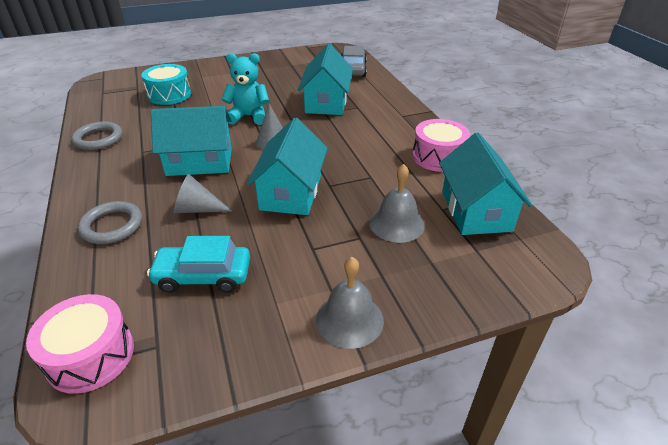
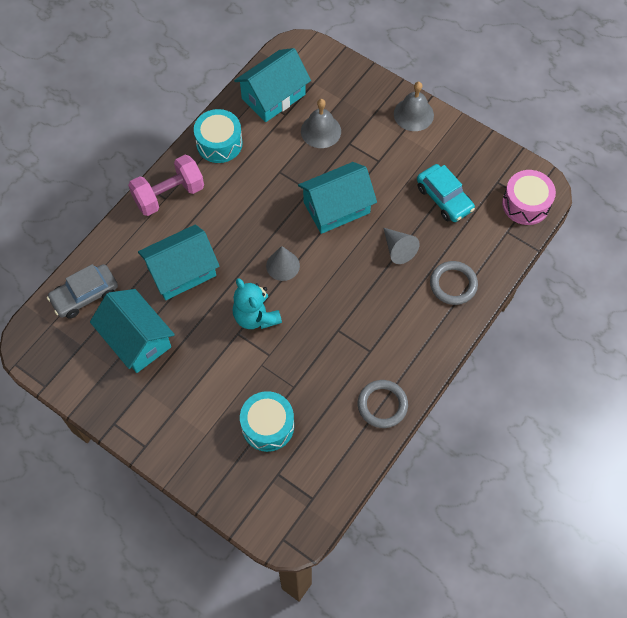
camera: 125 degrees left, 25 degrees up
(199, 162) = (349, 295): turquoise house -> turquoise house (137, 339)
(403, 118) = (169, 195): none -> pink dumbbell
(438, 157) = (219, 143): pink drum -> turquoise drum

